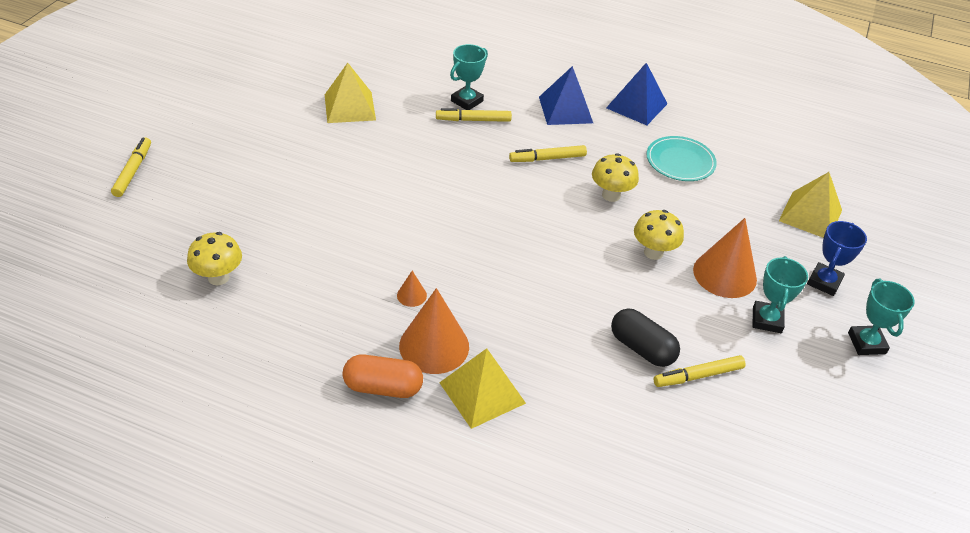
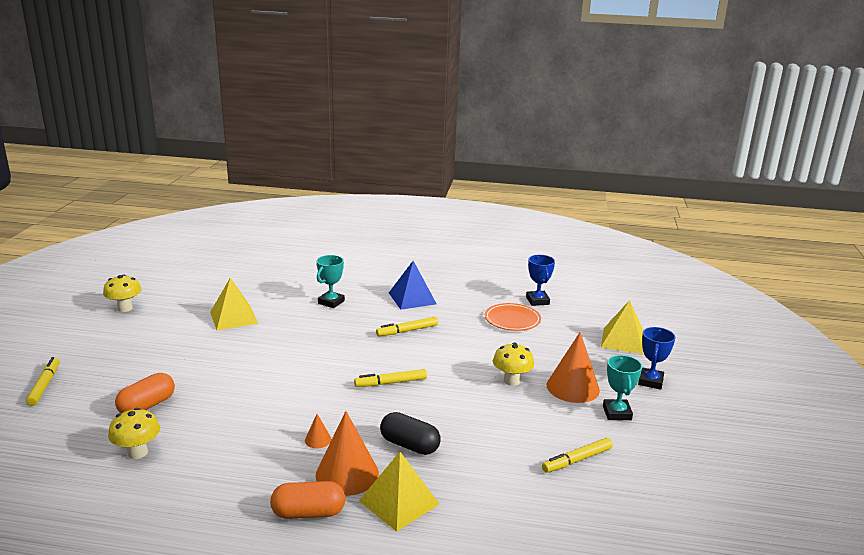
camera: 10 degrees left, 20 degrees down
(236, 217) = (147, 405): none -> orange capsule
(473, 120) = (339, 313): yellow marker -> yellow marker (390, 383)
(611, 195) = (465, 348): yellow mushroom -> yellow mushroom (125, 308)
(637, 105) = (467, 289): blue pyramid -> none
(642, 348) = (524, 448): black capsule -> black capsule (409, 445)
(680, 161) = (512, 319): turquoise plate -> orange plate
(720, 137) = (537, 301): none -> blue trophy
(866, 343) = (699, 417): turquoise trophy -> none

